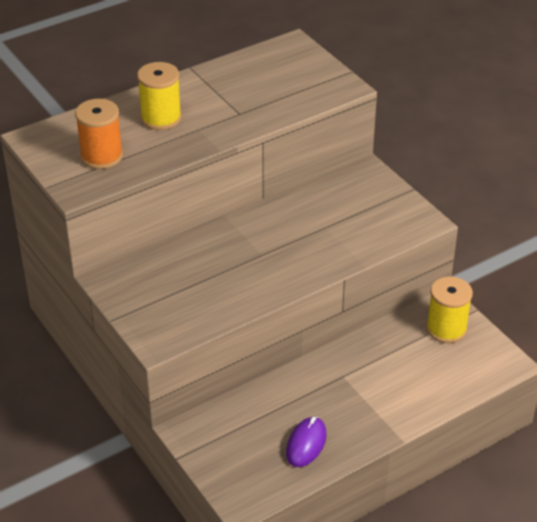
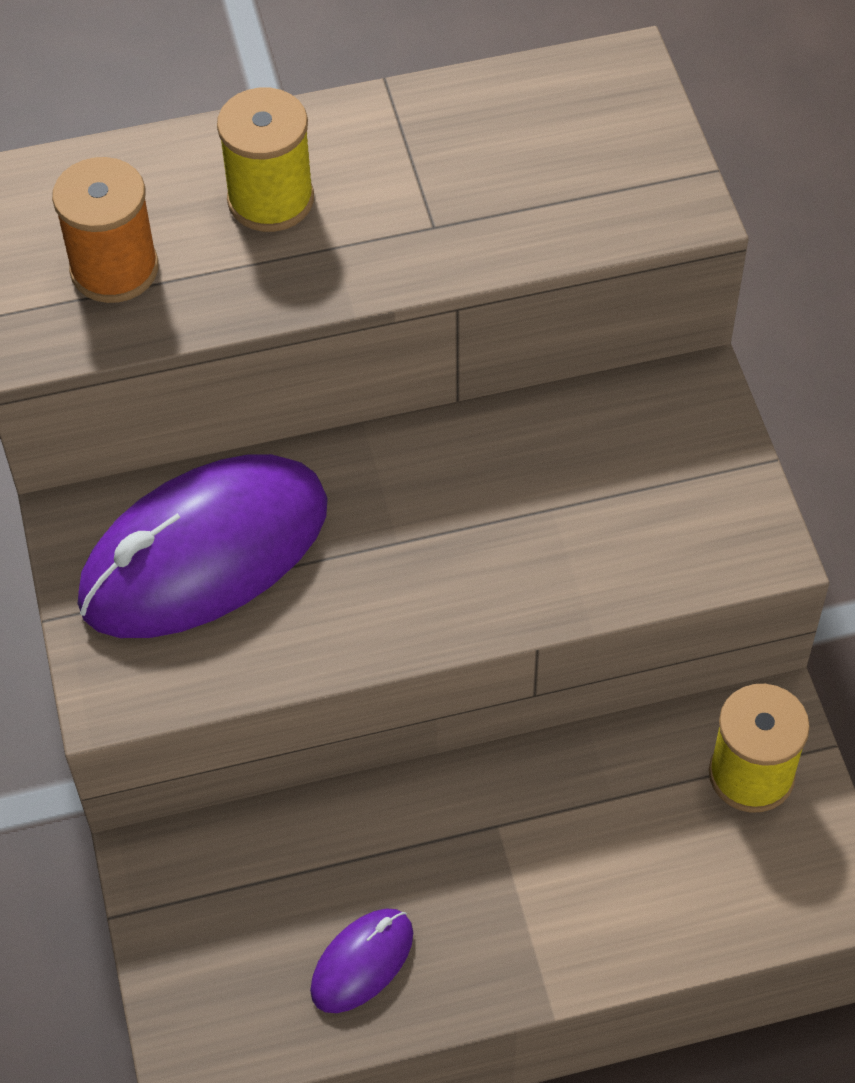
camera: 20 degrees right, 15 degrees up
(175, 278) = (204, 554): none -> purple mouse

